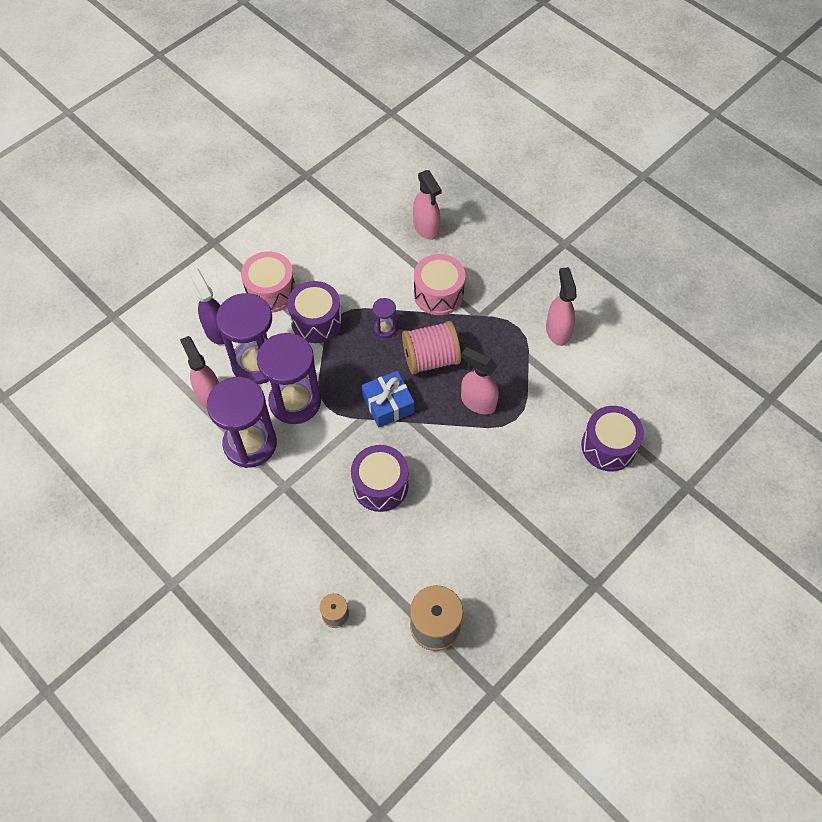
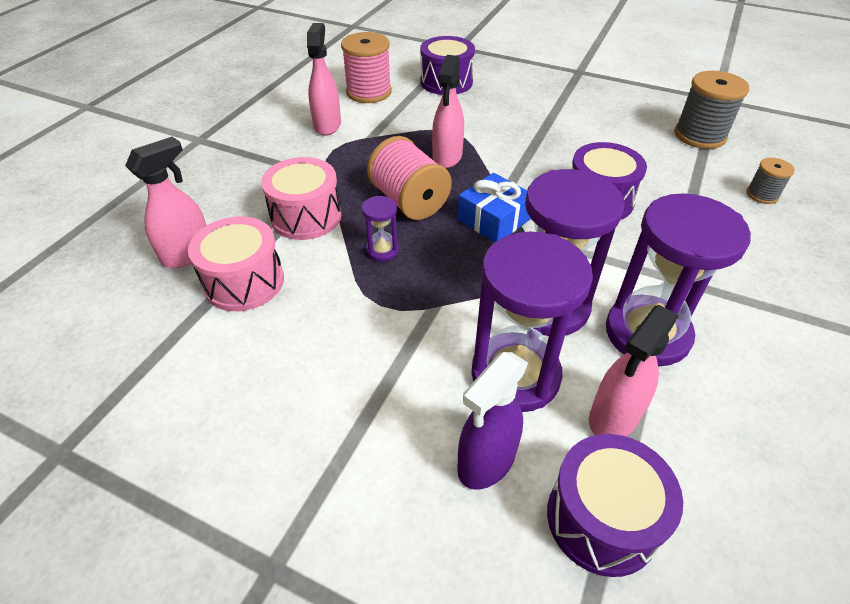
camera: 110 degrees left, 15 degrees down
(271, 291) = (367, 407): pink drum -> pink drum (244, 282)
(316, 321) = (402, 326): purple drum -> purple drum (602, 519)
(557, 331) = (327, 125): pink spray bottle -> pink spray bottle turned 120 degrees clockwise
(607, 375) = (369, 92): none -> pink spool

